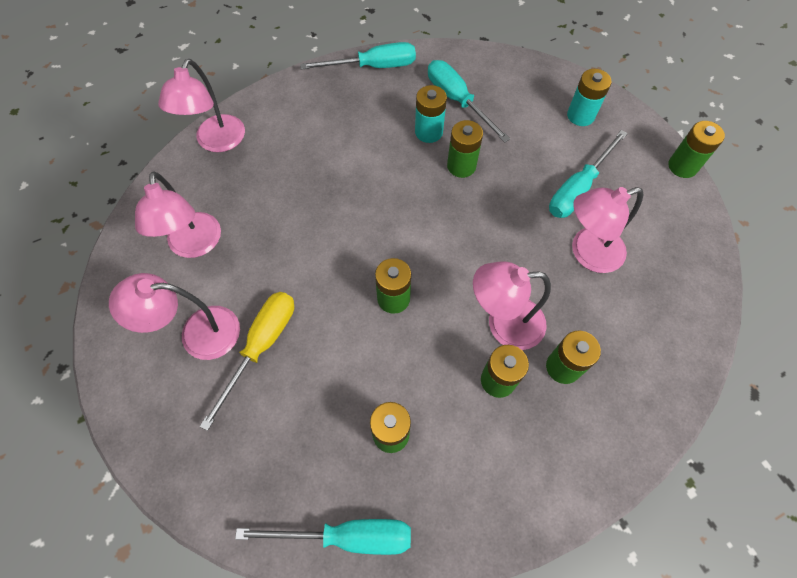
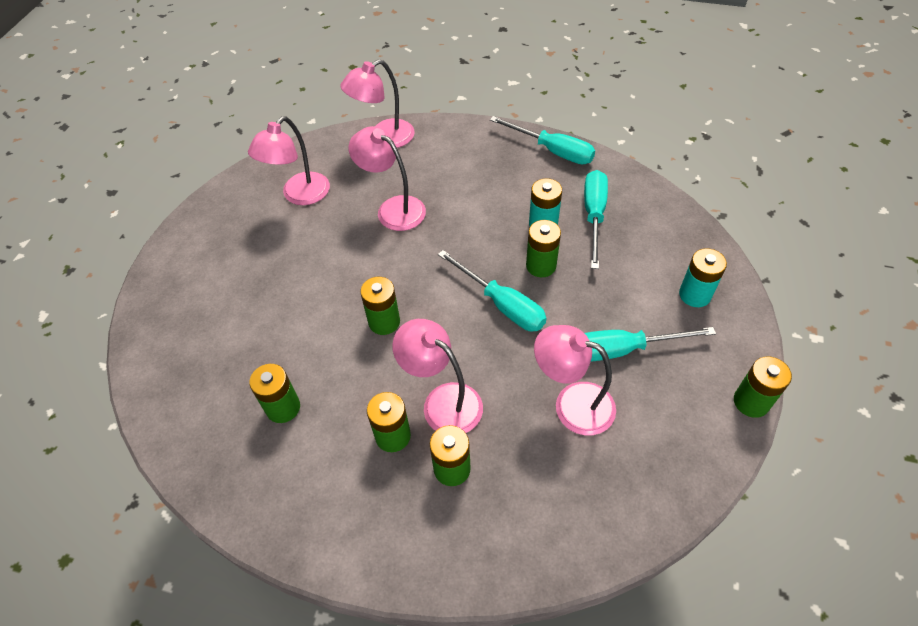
camera: 45 degrees right, 10 degrees down
(197, 333) = (243, 251): pink lamp -> pink lamp (393, 208)
(261, 346) = (269, 287): yellow screwdriver -> none
(347, 536) = (189, 445): turquoise screwdriver -> turquoise screwdriver (501, 304)

